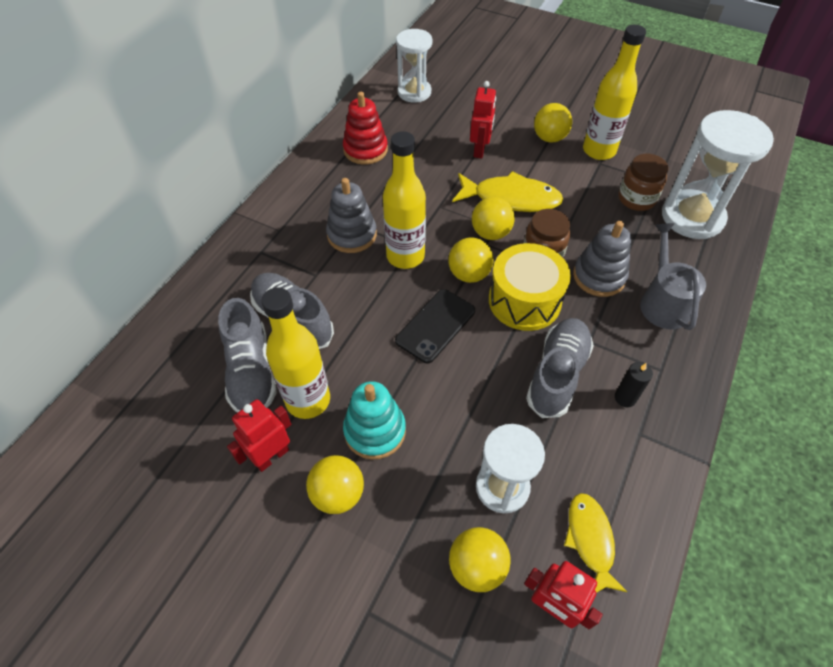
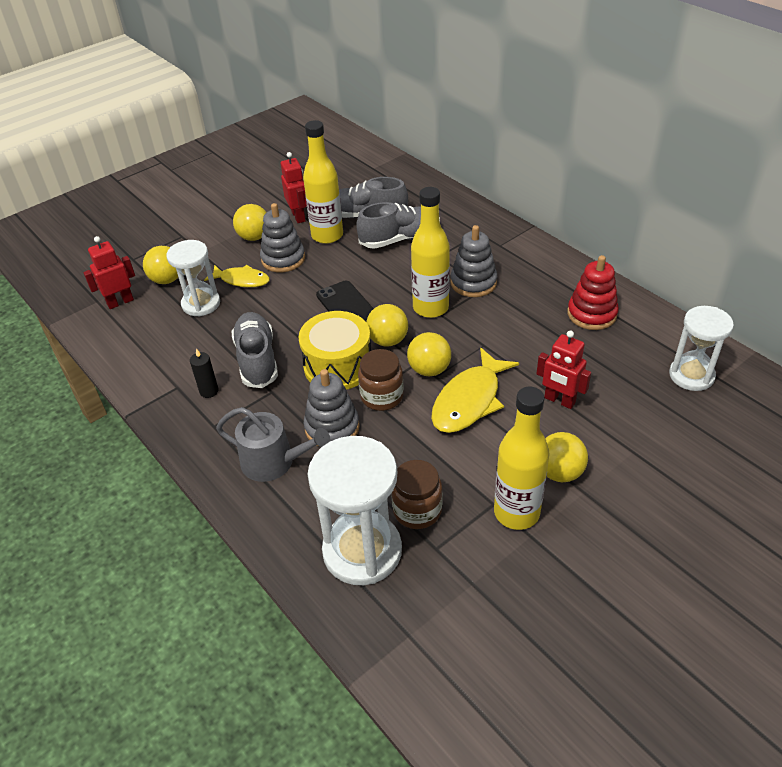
camera: 115 degrees right, 10 degrees down
(375, 431) = (283, 259): turquoise stacking toy -> grey stacking toy
(557, 374) = (257, 360): grey shoe -> grey shoe turned 150 degrees counterclockwise
(590, 540) = (137, 331): yellow fish -> yellow fish (242, 280)

